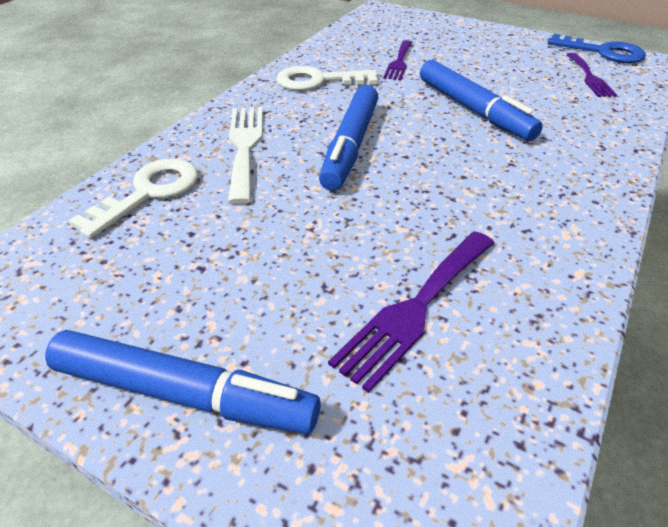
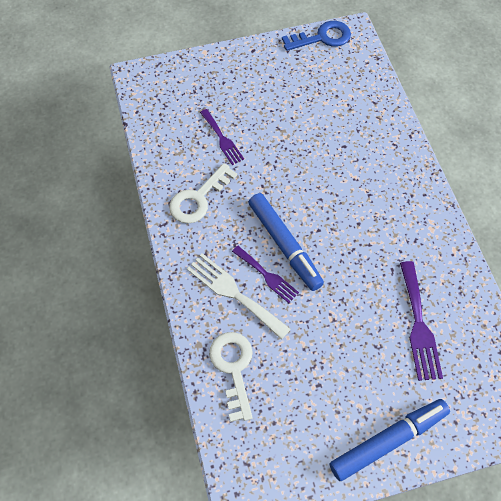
camera: 45 degrees left, 20 degrees up
(473, 110) = (311, 160): blue marker -> none
(589, 77) = (338, 75): purple fork -> purple fork (267, 276)

